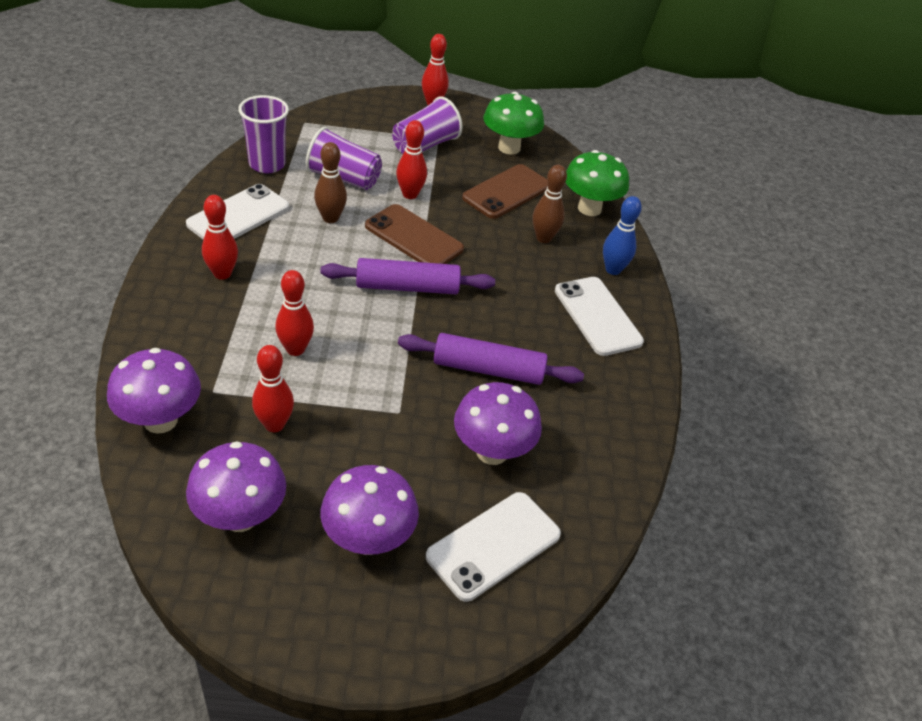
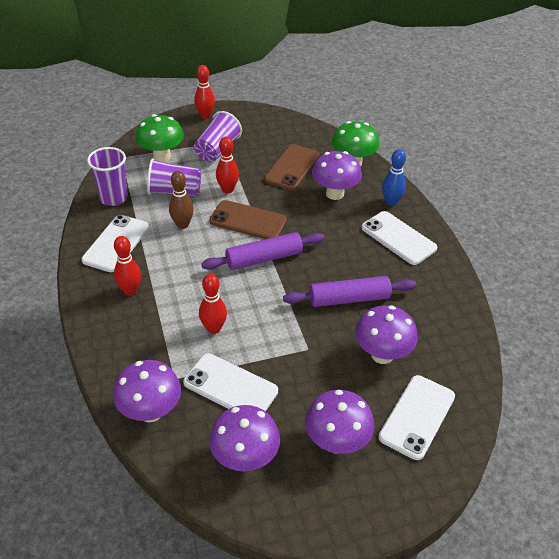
camera: 15 degrees left, 0 degrees up
(274, 424) = (230, 387): red bowling pin -> white phone
(509, 148) = (276, 134): green mushroom -> green mushroom (162, 156)
(543, 238) = (334, 193): brown bowling pin -> purple mushroom

